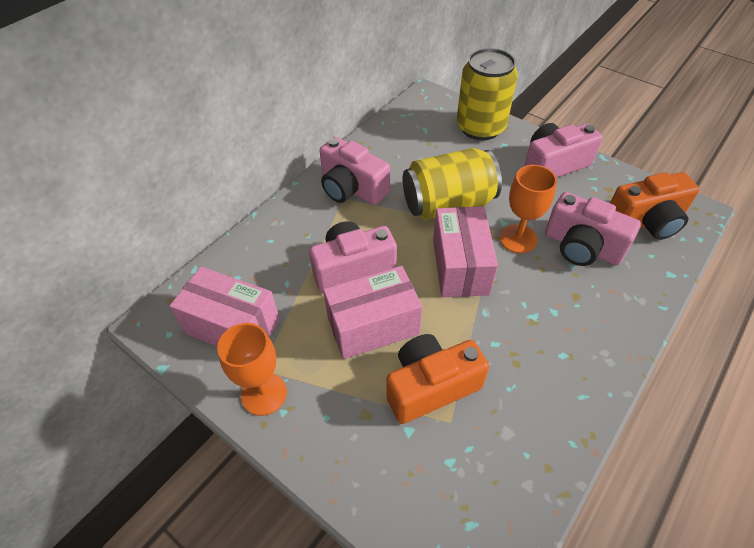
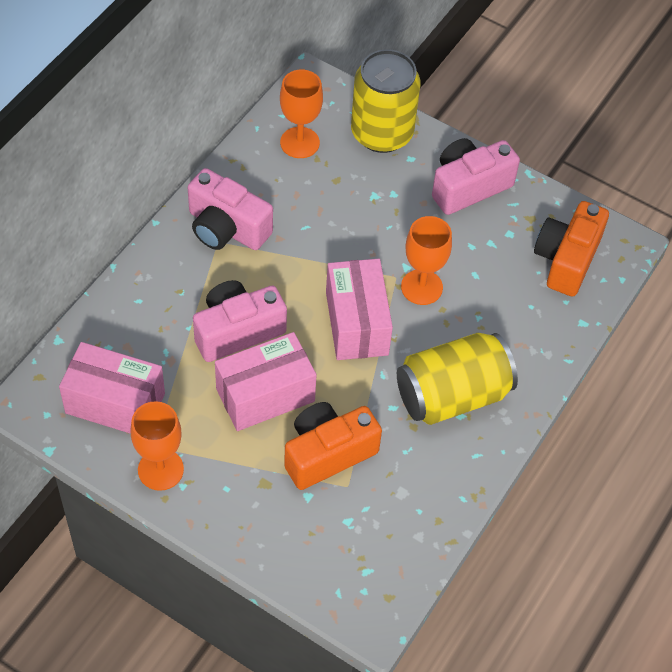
camera: 10 degrees left, 5 degrees up
(415, 132) = (299, 142): none -> orange goblet
(448, 204) = (342, 245): yellow can -> yellow can (452, 395)
(581, 247) = (491, 294): pink camera -> none
(646, 221) = (566, 259): orange camera -> orange camera turned 135 degrees clockwise

